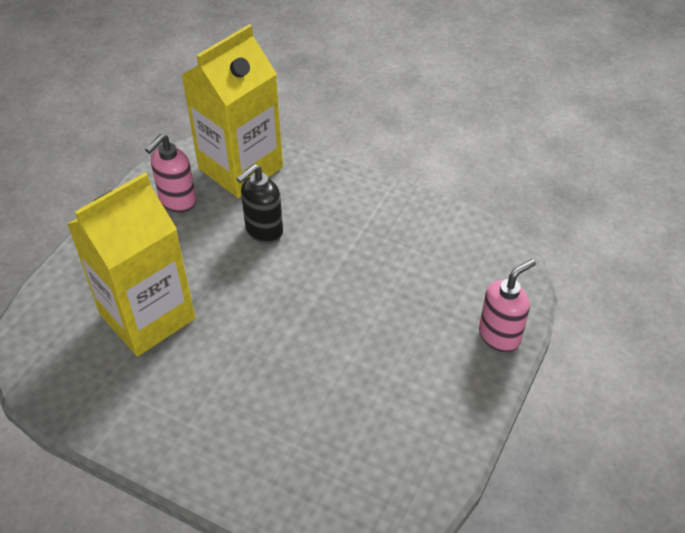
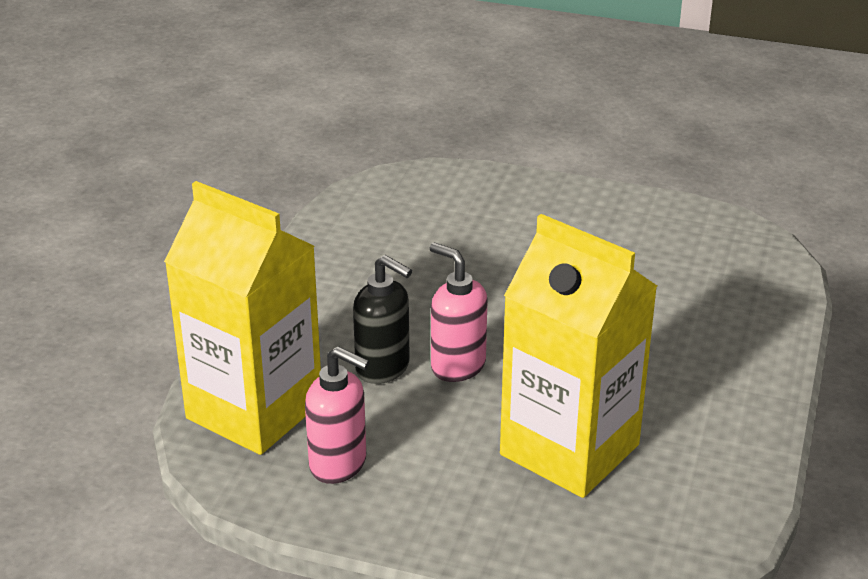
camera: 100 degrees left, 15 degrees down
(499, 336) = (500, 184): pink soap dispenser -> pink soap dispenser (457, 366)

